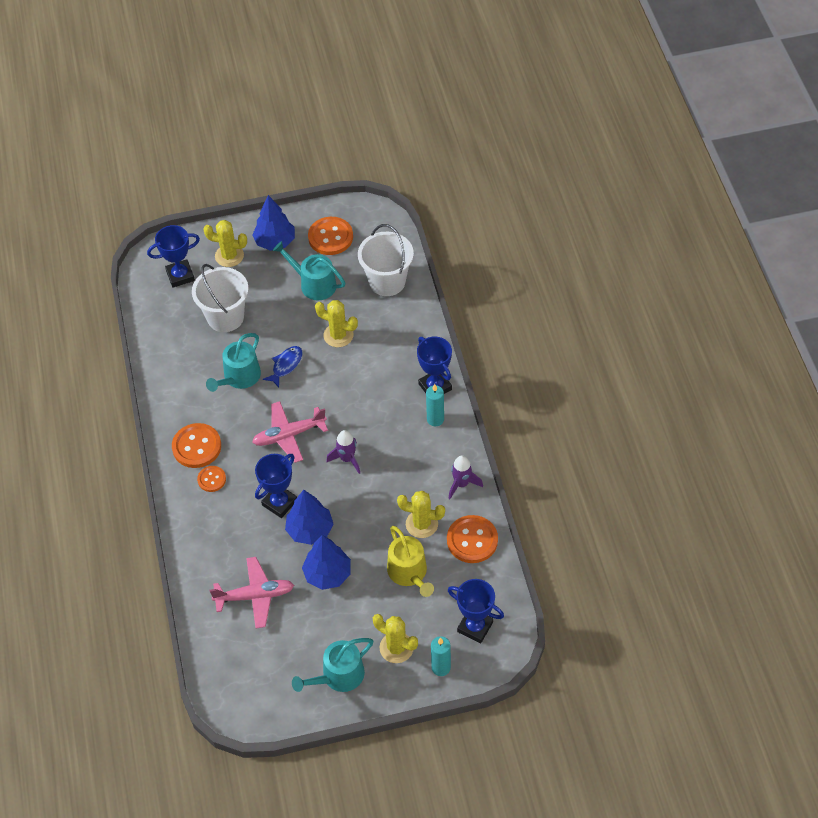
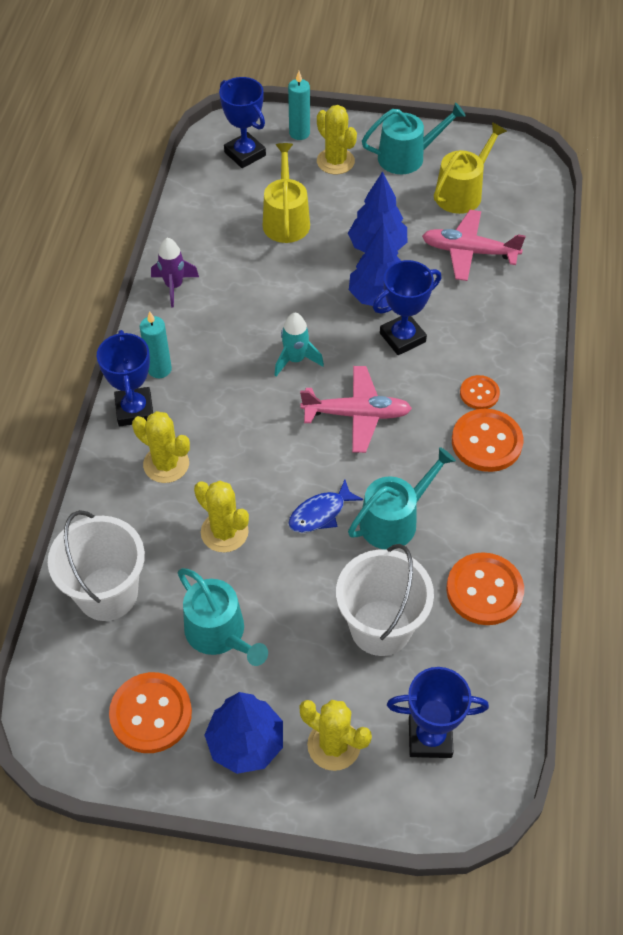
camera: 160 degrees left, 0 degrees up
(279, 654) = (462, 192): none -> yellow watering can
(347, 459) = (295, 359): purple rocket -> turquoise rocket
(421, 524) = (245, 261): yellow cactus -> yellow cactus (166, 464)
(472, 540) = (198, 228): orange button -> orange button (484, 590)

